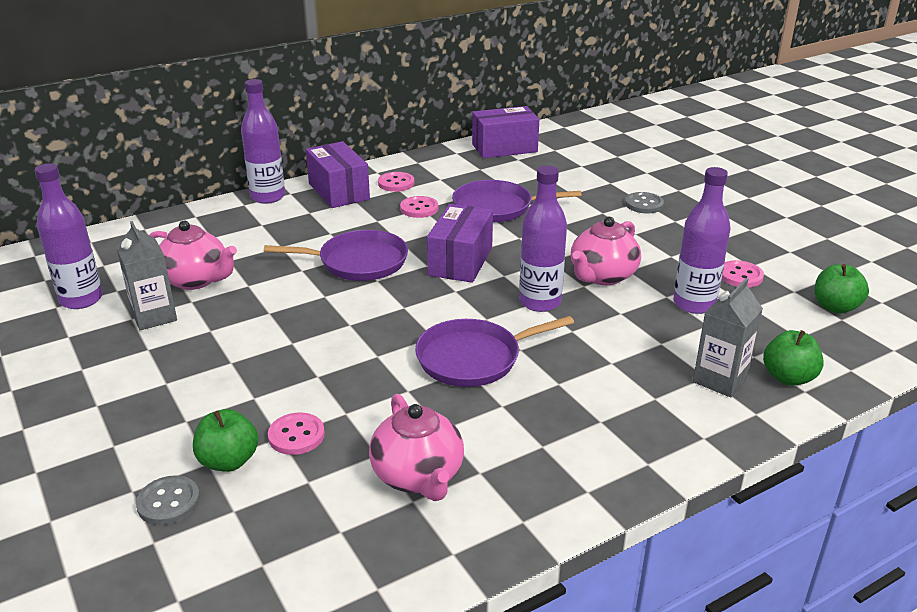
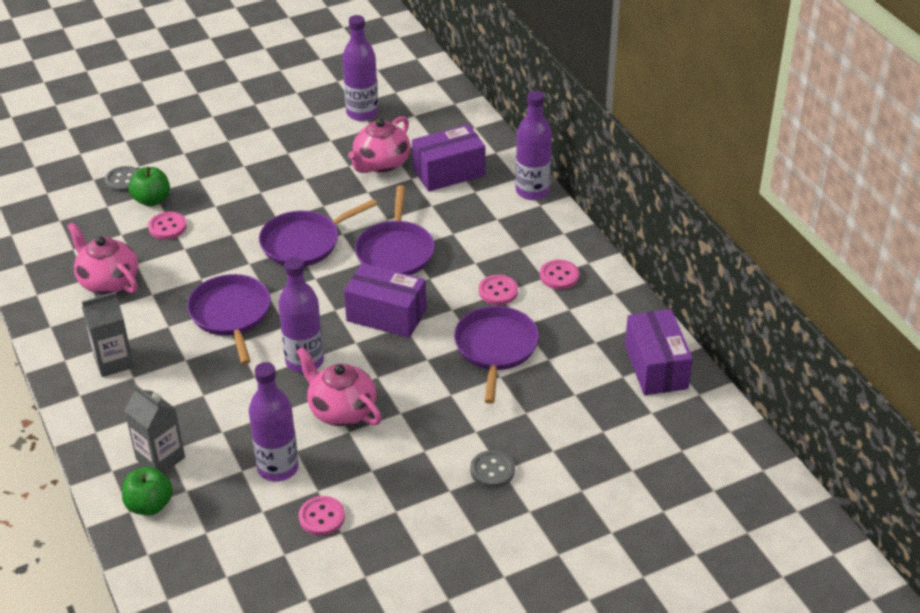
camera: 95 degrees right, 10 degrees up
(154, 316) = (330, 150): grey carton -> grey carton (114, 361)
(338, 191) = (542, 236): purple box -> purple box (449, 172)
(339, 319) = (304, 242): none -> purple pan
(418, 476) = (108, 281): pink teapot -> pink teapot turned 60 degrees clockwise
(835, 307) = (248, 578): green apple -> none

